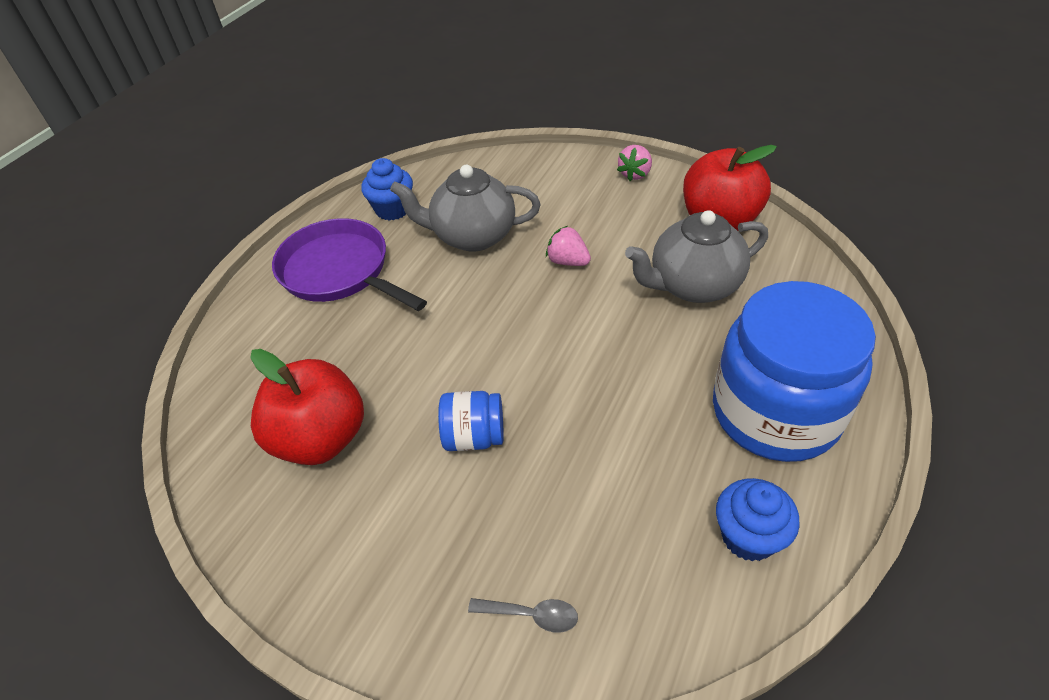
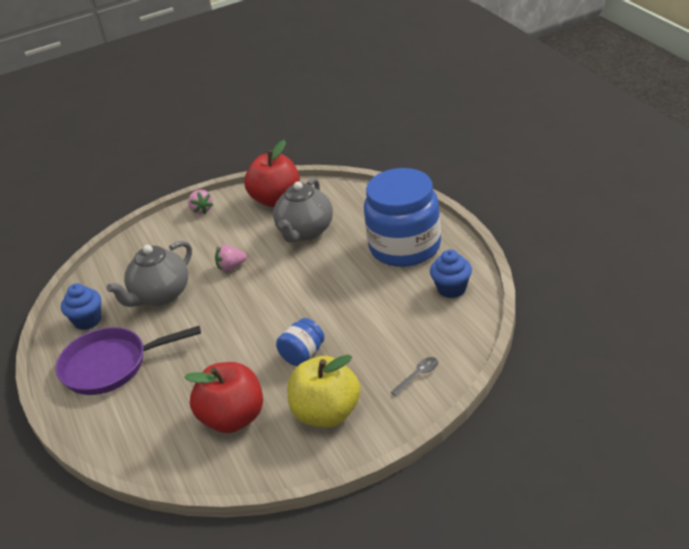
camera: 50 degrees left, 10 degrees down
(385, 540) = (327, 413): none -> yellow apple

